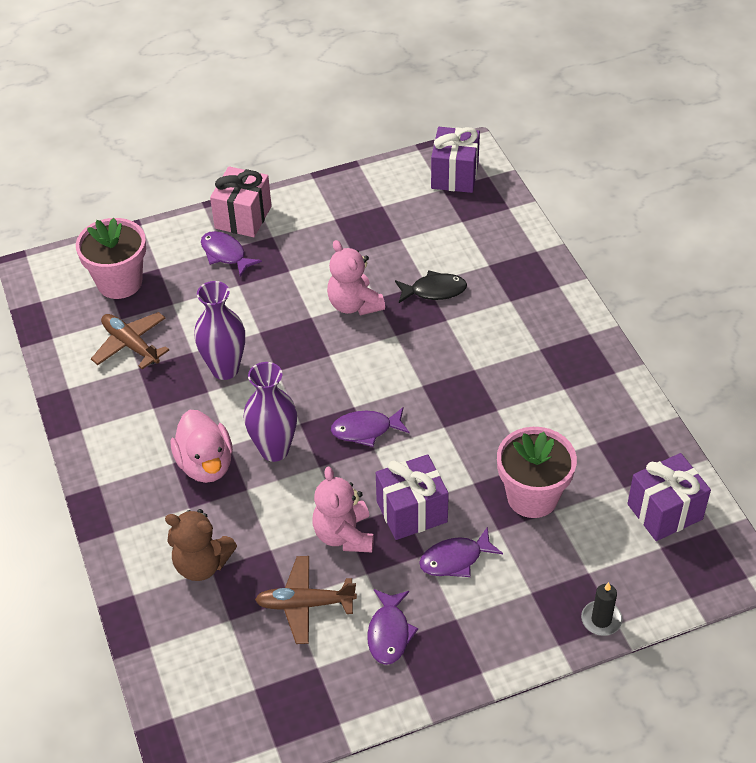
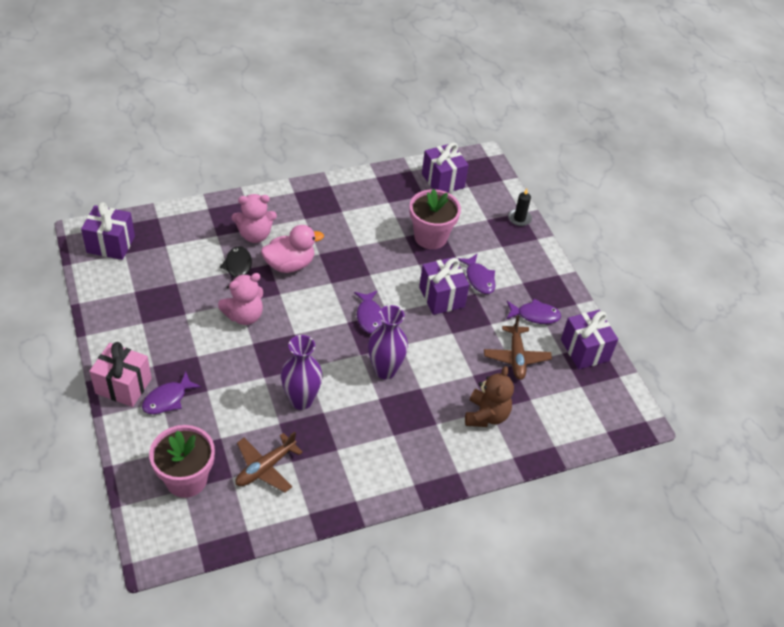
camera: 95 degrees left, 0 degrees up
(205, 464) = (396, 413): pink duck -> pink duck (290, 264)
(324, 699) = (585, 350): none -> purple gift
(344, 535) = (460, 334): pink teddy bear -> pink teddy bear (255, 235)

